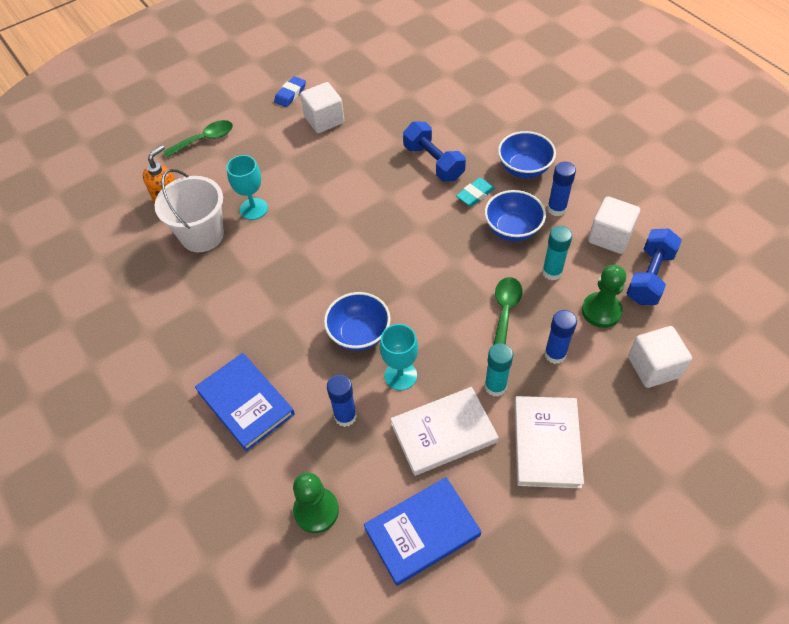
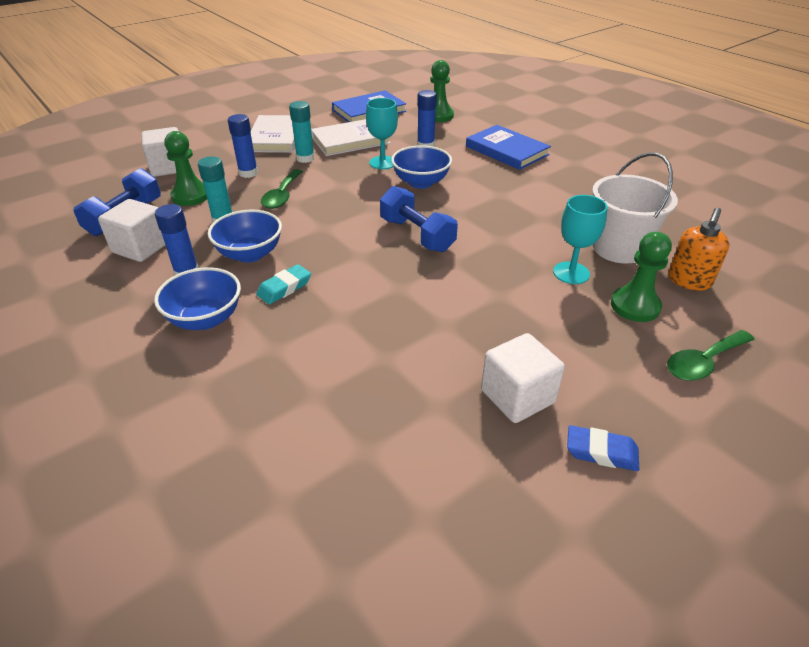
camera: 175 degrees right, 15 degrees down
(222, 179) = (635, 306): none -> green pawn
(290, 94) = (601, 452): blue eraser -> blue eraser turned 75 degrees clockwise
(433, 162) = (334, 327): blue dumbbell -> blue dumbbell (417, 235)

